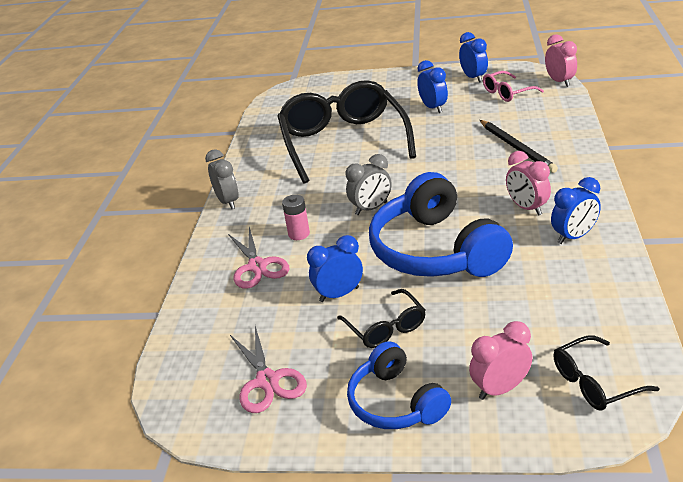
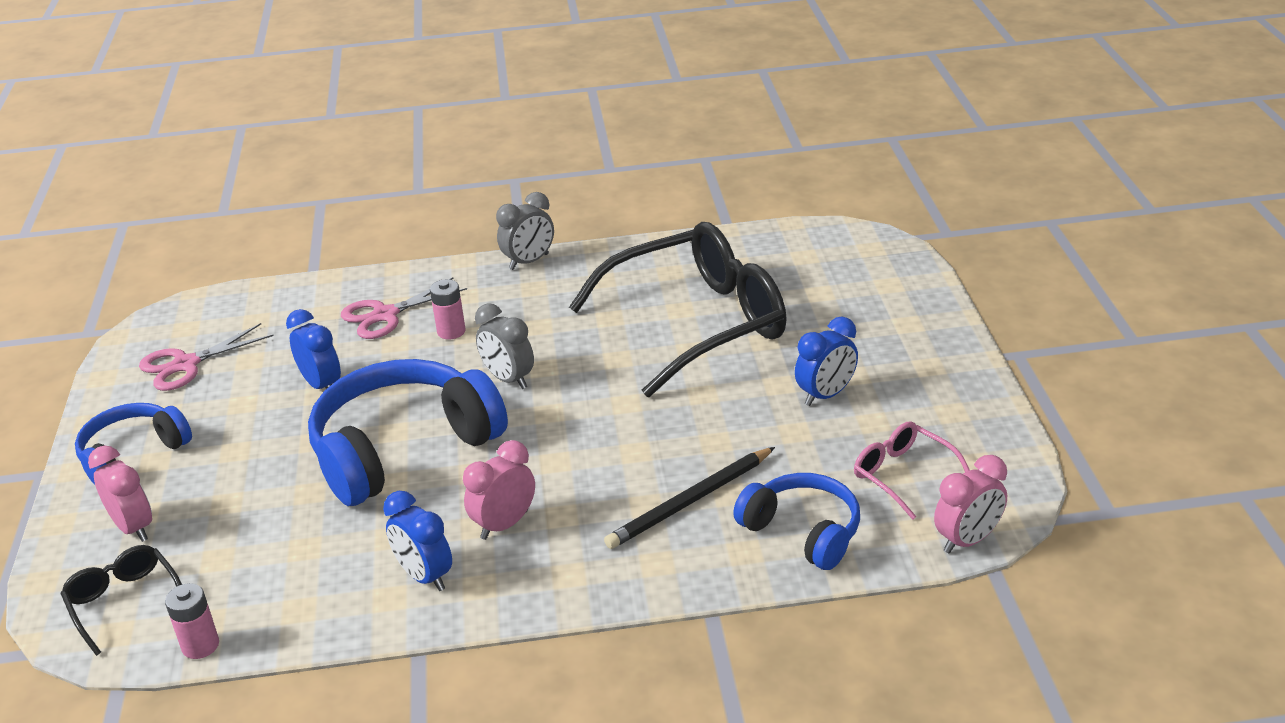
camera: 75 degrees right, 0 degrees up
(385, 327) = (256, 429): black glasses -> none
(473, 78) = (960, 428): blue clock -> none
(547, 118) = (803, 532): none -> blue headphones
(643, 334) = (200, 645): none -> pink battery

